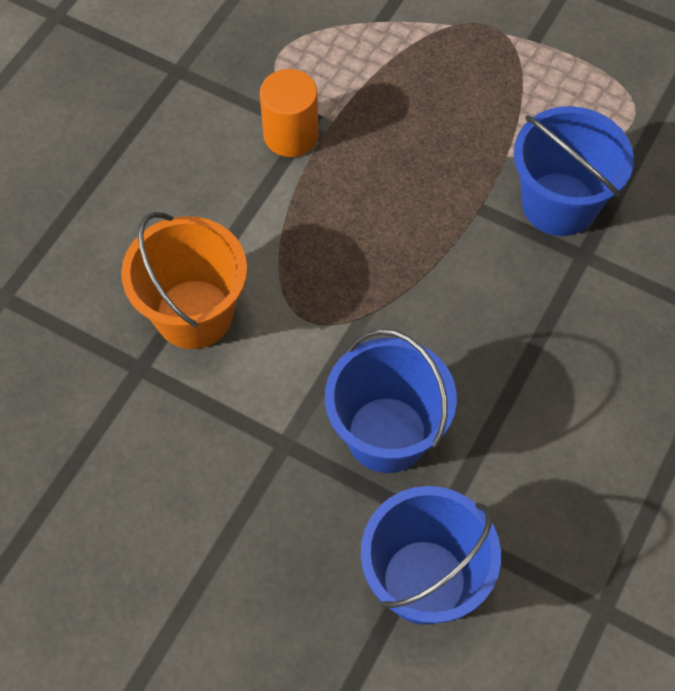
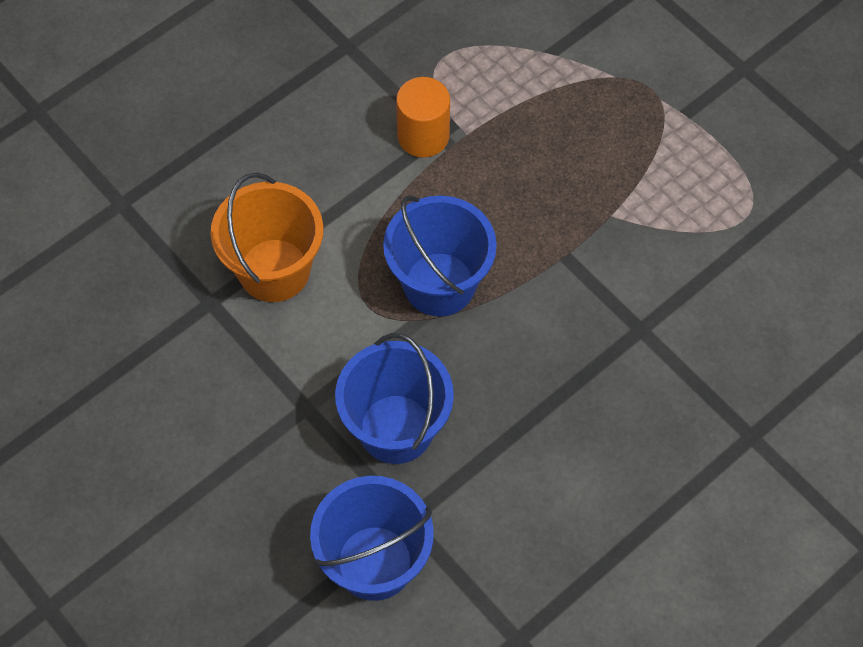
camera: 20 degrees right, 0 degrees up
(559, 204) = (639, 275): blue bucket -> blue bucket (439, 284)

